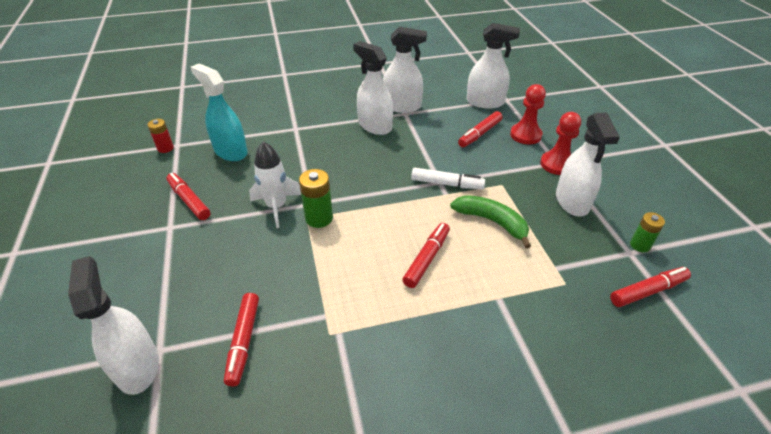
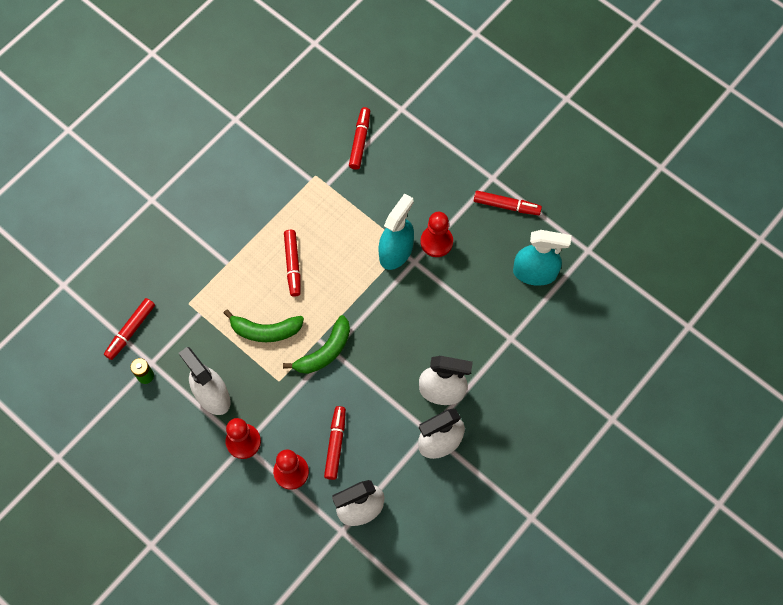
camera: 145 degrees right, 25 degrees up
(137, 366) = (402, 95): white spray bottle -> none
(165, 148) = (592, 240): red battery -> none
(244, 341) = (360, 141): red marker -> red marker turned 45 degrees clockwise
(277, 207) = (436, 242): white rocket -> red pawn
(319, 218) = (396, 252): green battery -> turquoise spray bottle
(446, 184) = (325, 352): white marker -> green banana

